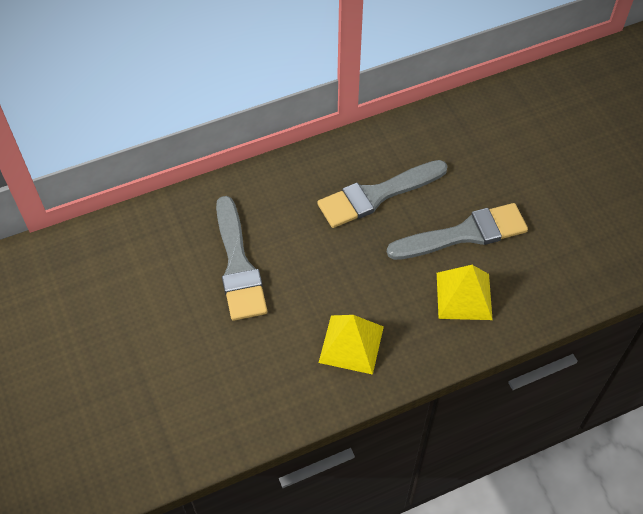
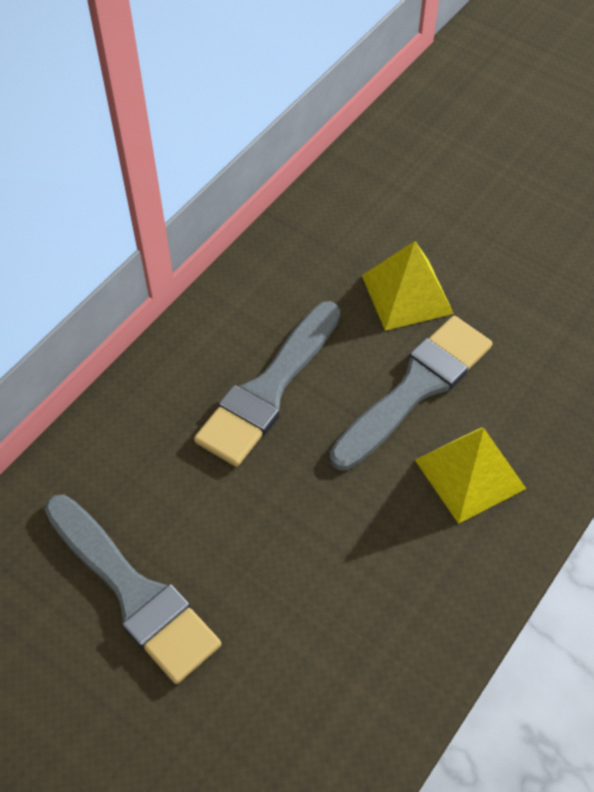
camera: 30 degrees left, 0 degrees up
(351, 344) = (367, 625): yellow pyramid -> yellow pyramid (407, 294)

